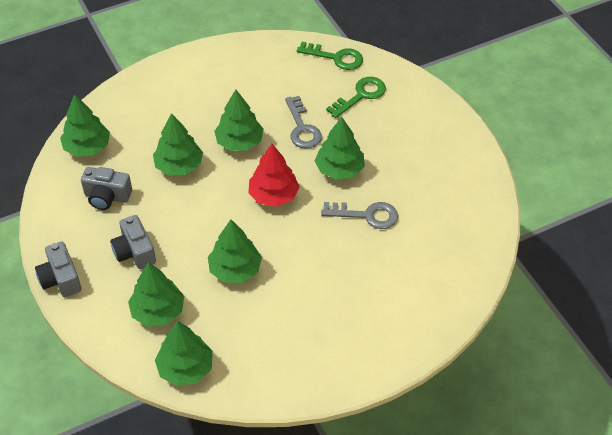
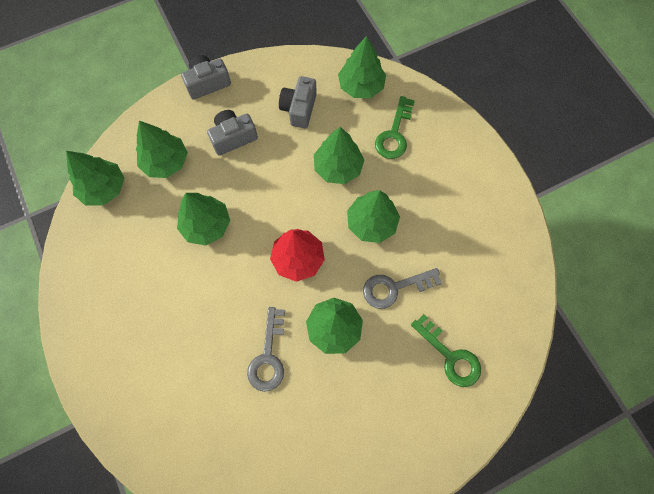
camera: 90 degrees right, 20 degrees up
(336, 57) = (512, 327): green key -> green key (394, 134)

